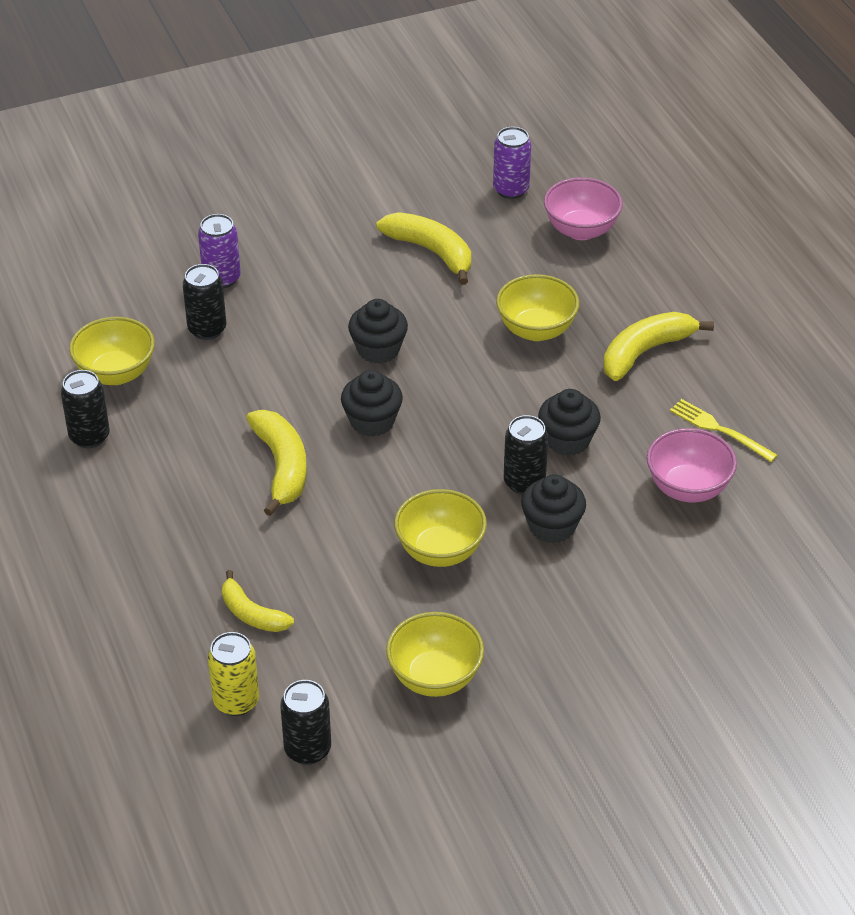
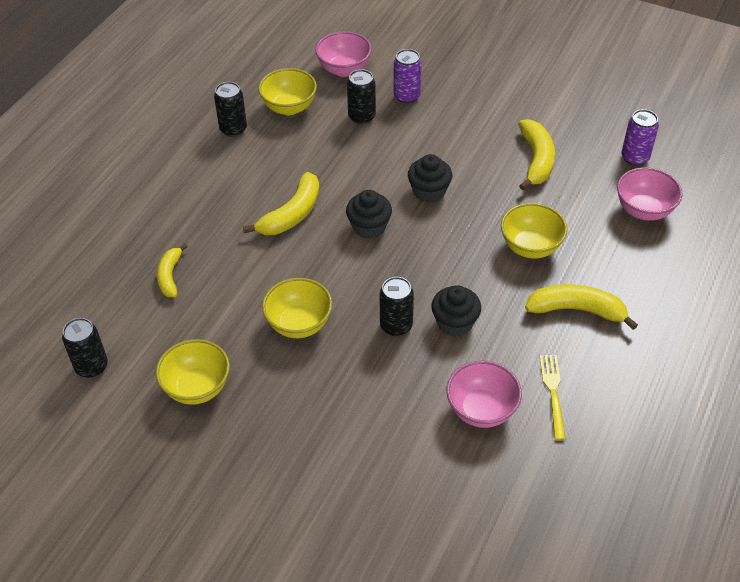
camera: 50 degrees right, 5 degrees up
(115, 297) = (344, 69): none -> pink bowl
(236, 701) = (100, 313): yellow can -> none
(552, 526) = (374, 363): black cupcake -> none

